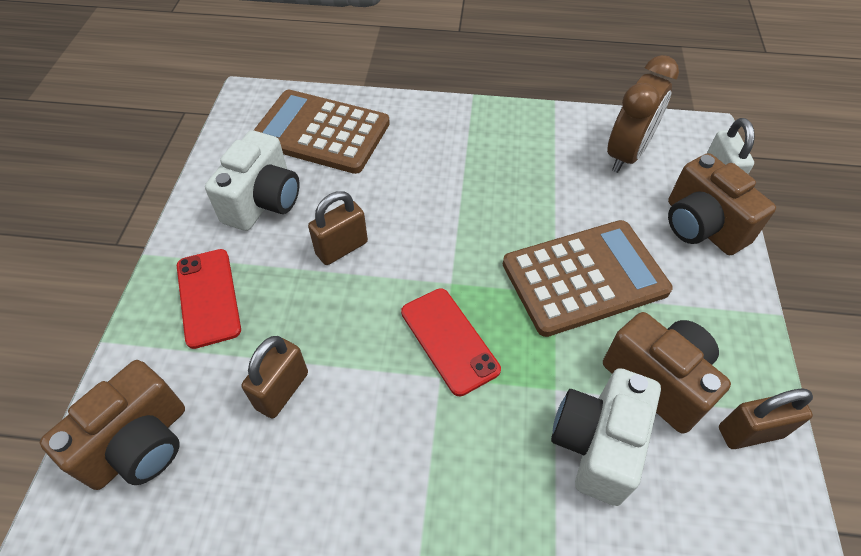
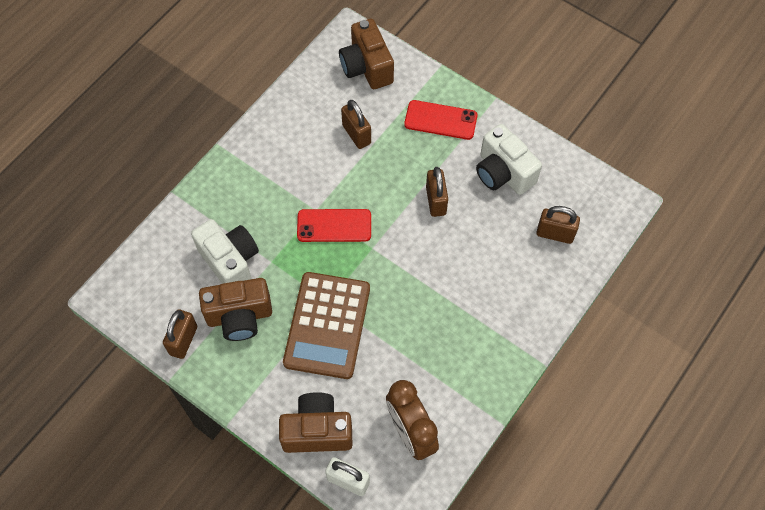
camera: 120 degrees right, 10 degrees up
(321, 132) = (555, 234): brown calculator -> brown padlock

